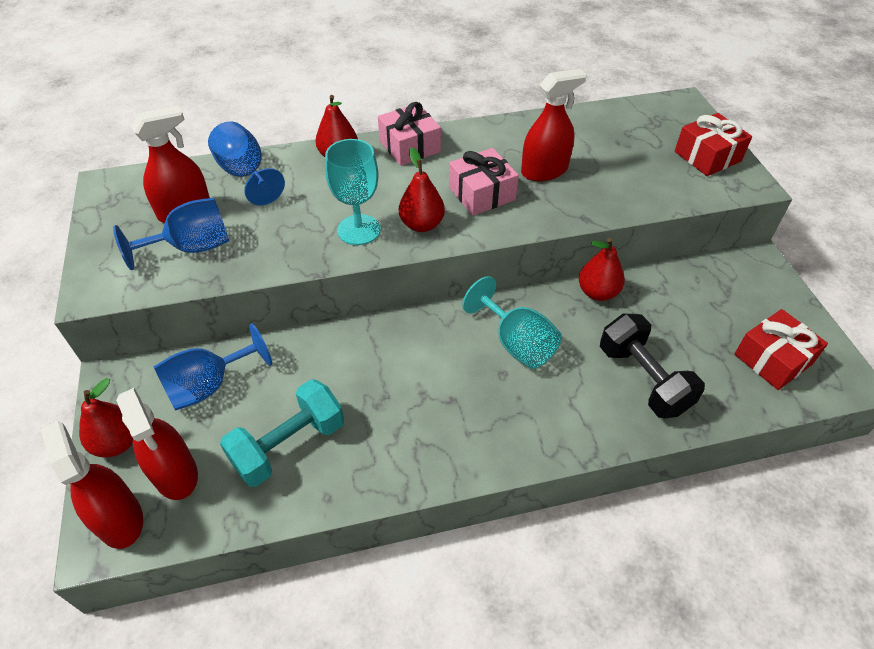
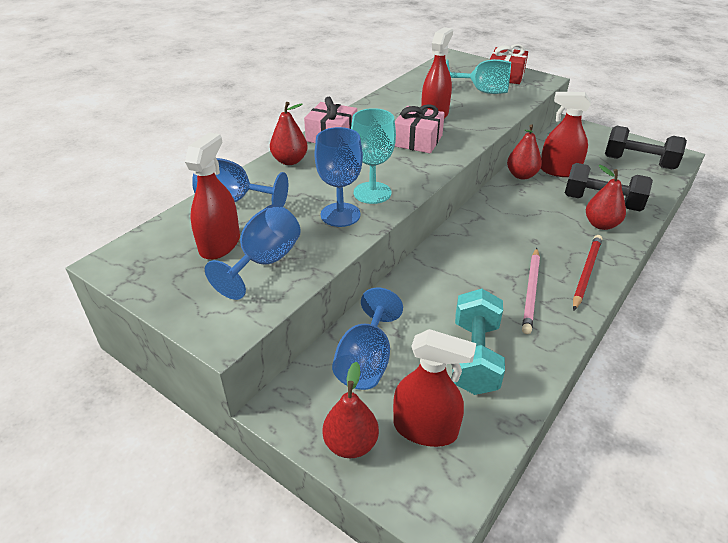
camera: 40 degrees left, 10 degrees down
(120, 519) = (430, 488): red spray bottle -> red spray bottle (559, 171)
(303, 237) = (340, 215): none -> blue goblet
(421, 423) = (531, 291): none -> pink pencil
(422, 224) = (408, 171): red pear -> red pear (601, 224)
(503, 442) = (586, 273): none -> red pencil
(517, 343) = (519, 221): turquoise goblet -> turquoise goblet (483, 91)
(773, 359) = (638, 163): red gift -> black dumbbell

